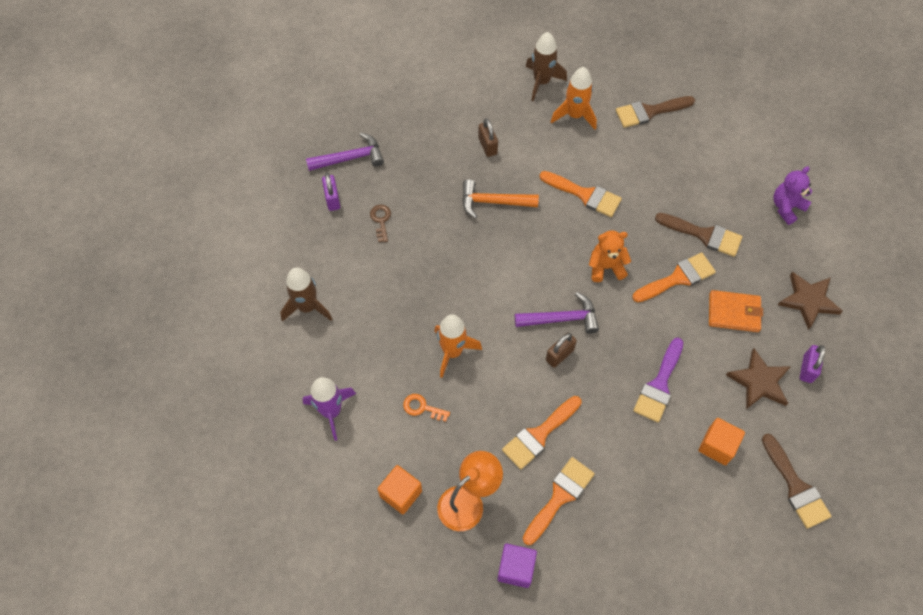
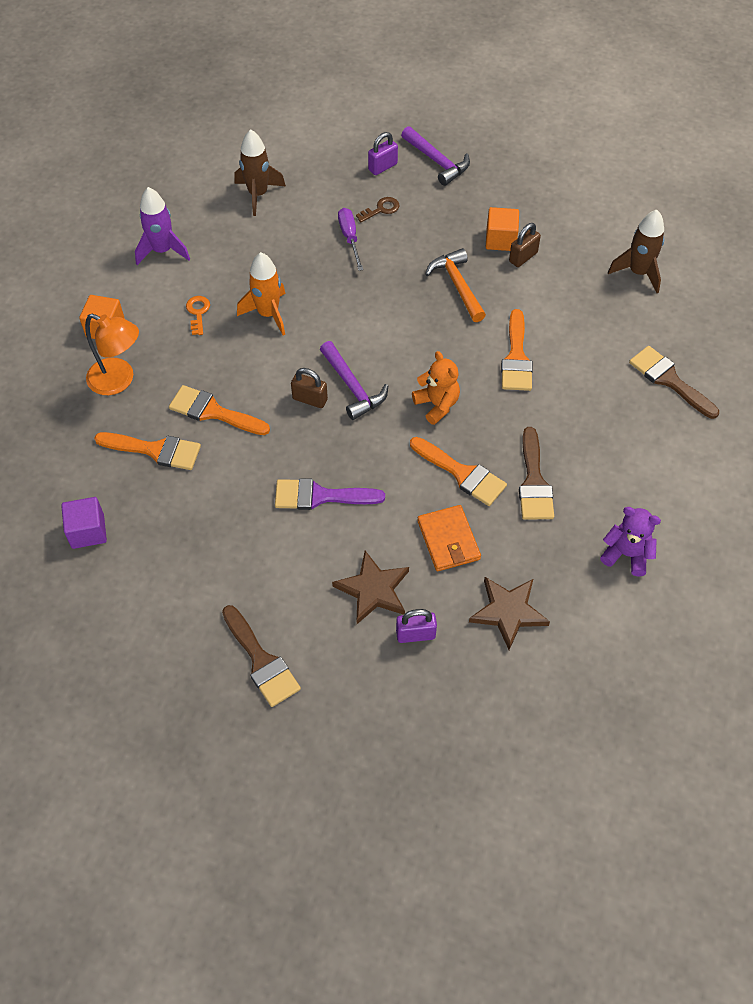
camera: 65 degrees right, 5 degrees down
(400, 256) = (350, 238): none -> purple screwdriver
(516, 568) = (68, 440): purple cube -> purple cube (88, 531)
(574, 115) = (614, 315): orange rocket -> none
(717, 446) = (274, 571): orange cube -> orange cube (500, 240)
(796, 486) = (261, 661): brown brush -> brown brush turned 75 degrees counterclockwise

